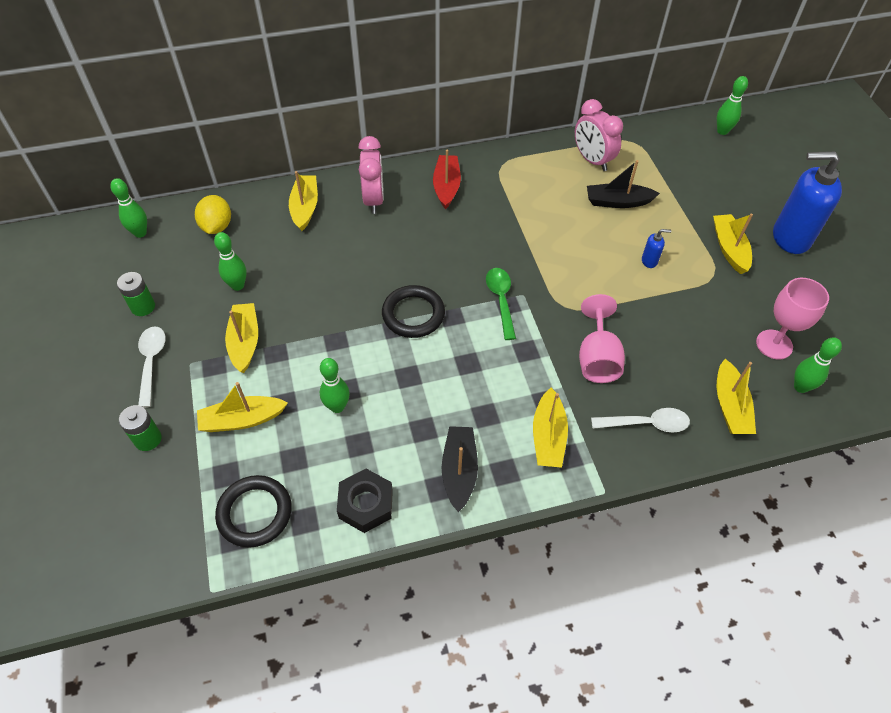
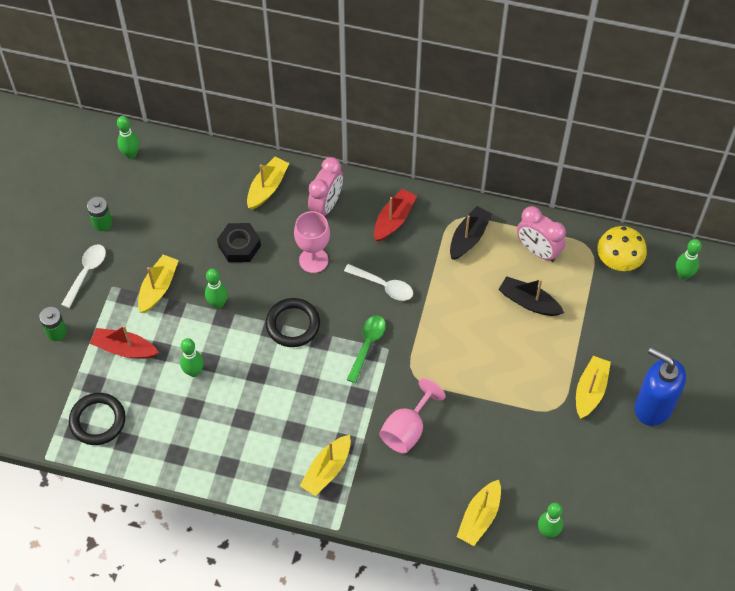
camera: 30 degrees right, 5 degrees up
(217, 226) = (190, 175): yellow lemon -> none
(237, 285) = (178, 236): green bowling pin -> green bowling pin (218, 303)
(242, 420) = (124, 349): yellow boat -> red boat
(366, 504) = (172, 452): black nut -> black nut (239, 246)
(459, 471) = (248, 462): black boat -> black boat (468, 238)
(592, 160) = (538, 251): pink clock -> pink clock turned 45 degrees counterclockwise
(646, 423) = (405, 497): white spoon -> white spoon (383, 286)
(649, 261) = (512, 369): blue soap dispenser -> none
(663, 141) = (618, 261): none -> yellow mushroom
(774, 344) = (556, 489): pink goblet -> pink goblet (313, 260)

